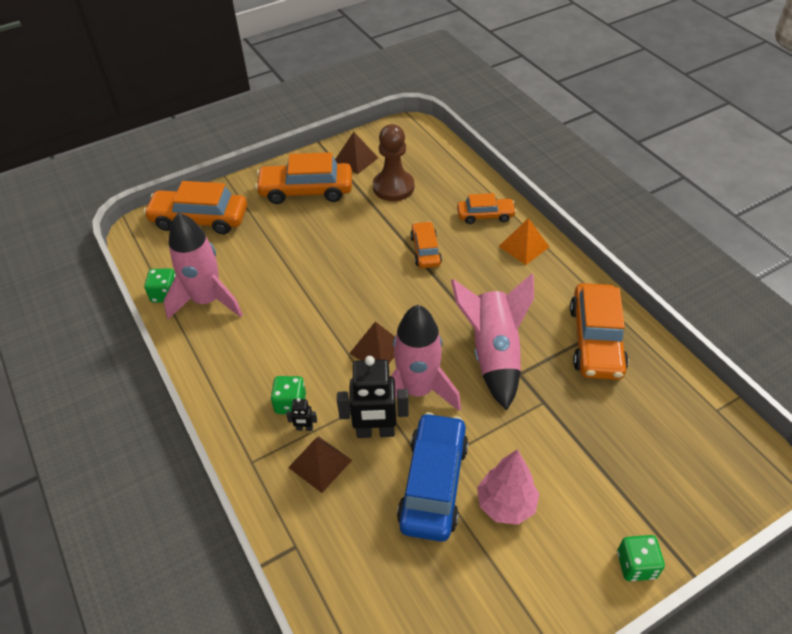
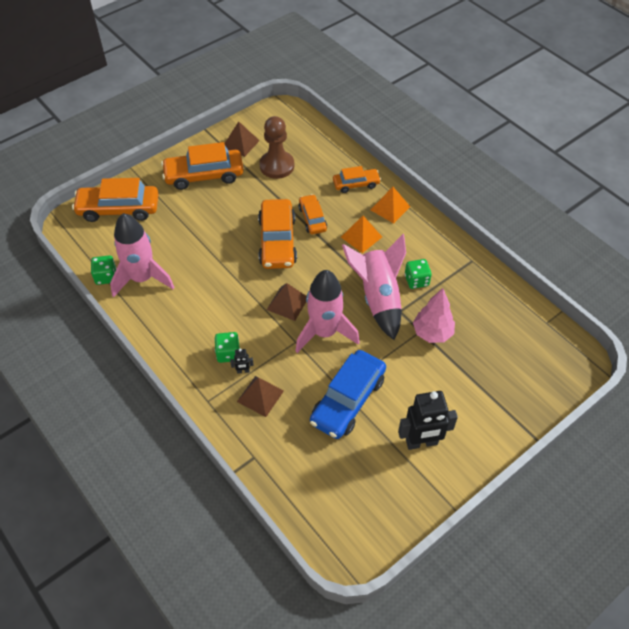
camera: 10 degrees left, 5 degrees up
(375, 432) = (298, 367): black robot -> black robot (421, 442)
(433, 483) = (347, 400): blue car -> blue car turned 150 degrees counterclockwise
(483, 277) = (361, 237): none -> orange pyramid
(506, 504) = (402, 408): pink tree -> pink tree (432, 333)
(595, 340) = (454, 279): orange car -> orange car (277, 241)
(636, 565) = (498, 438): green dice -> green dice (416, 280)

